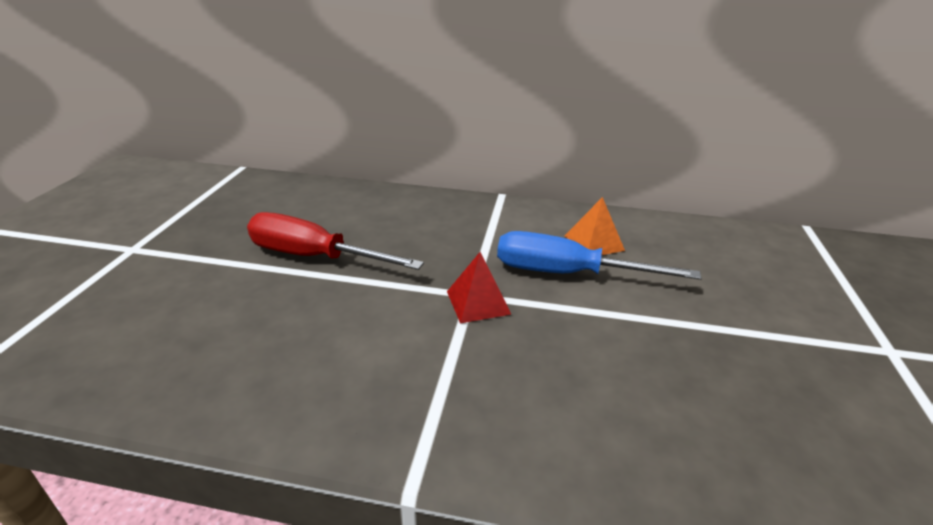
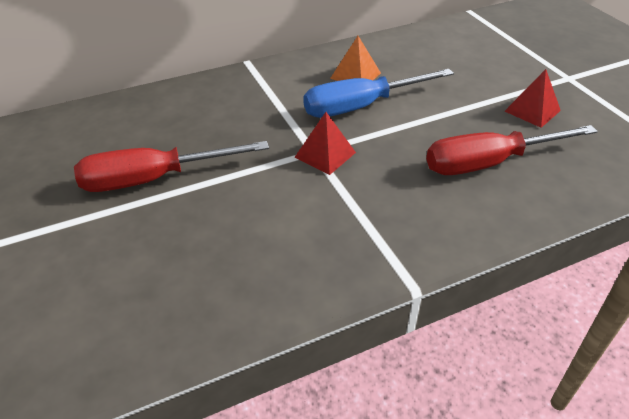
camera: 35 degrees left, 10 degrees up
(658, 400) = (489, 163): none -> red screwdriver
(788, 367) = (532, 110): none -> red pyramid

